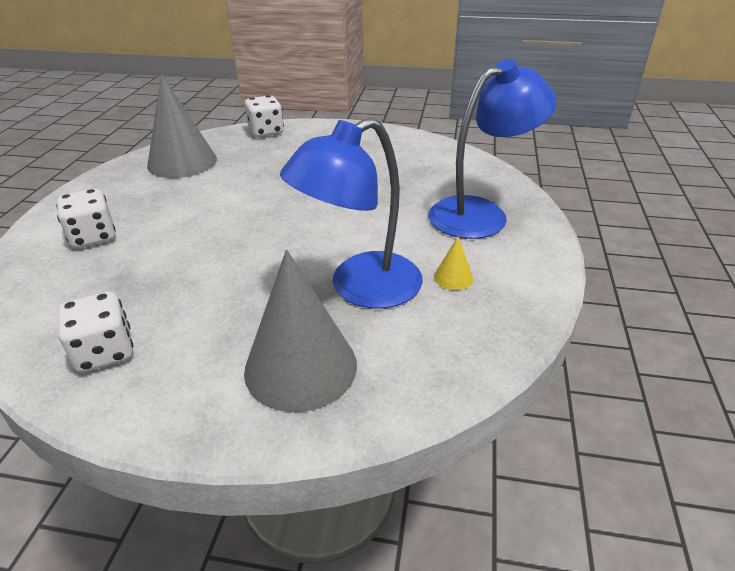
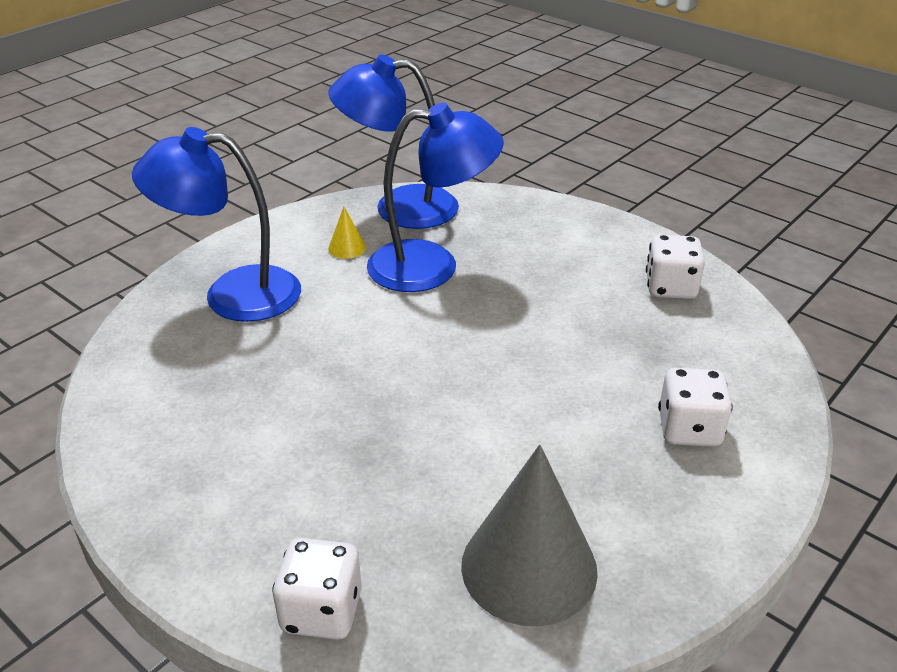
camera: 150 degrees left, 0 degrees up
(301, 367) = (522, 231): grey cone -> none
(463, 344) = (399, 208): none -> blue lamp

